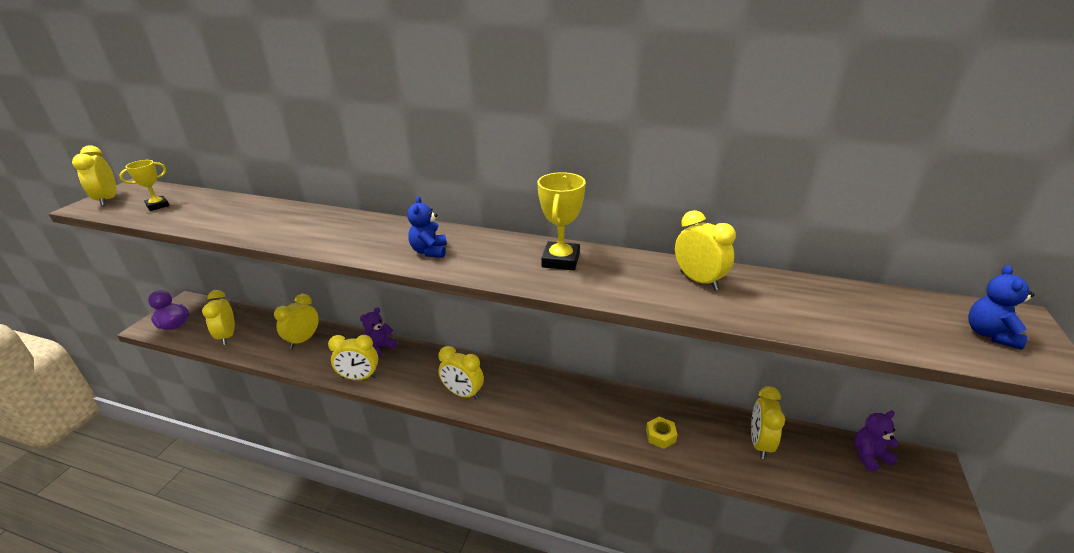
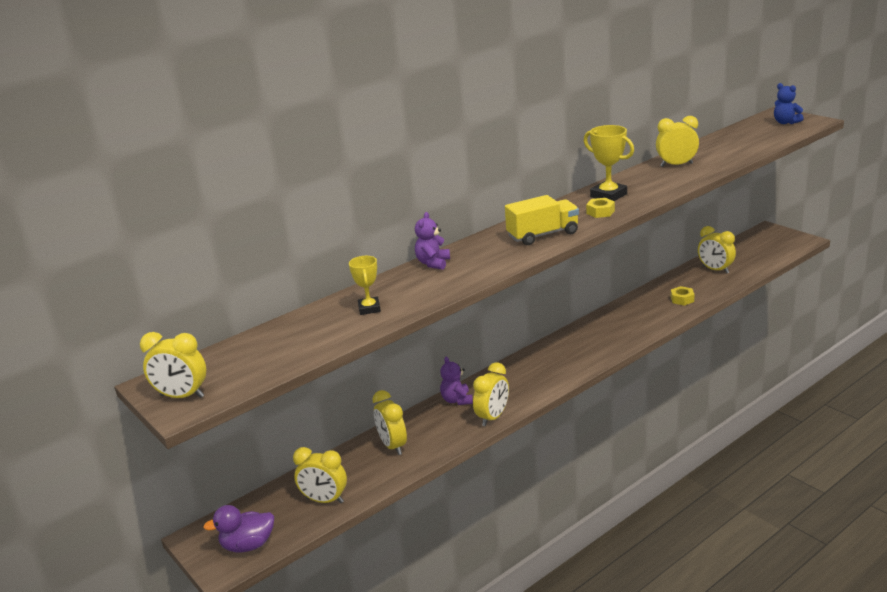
camera: 55 degrees left, 5 degrees down
(157, 206) = (254, 361): yellow trophy -> yellow trophy (369, 308)
(429, 251) = (543, 235): blue teddy bear -> yellow truck
(463, 394) = (566, 367): yellow clock -> none
(509, 267) = (600, 212): none -> yellow nut
(869, 456) = (750, 243): purple teddy bear -> purple teddy bear (433, 263)

